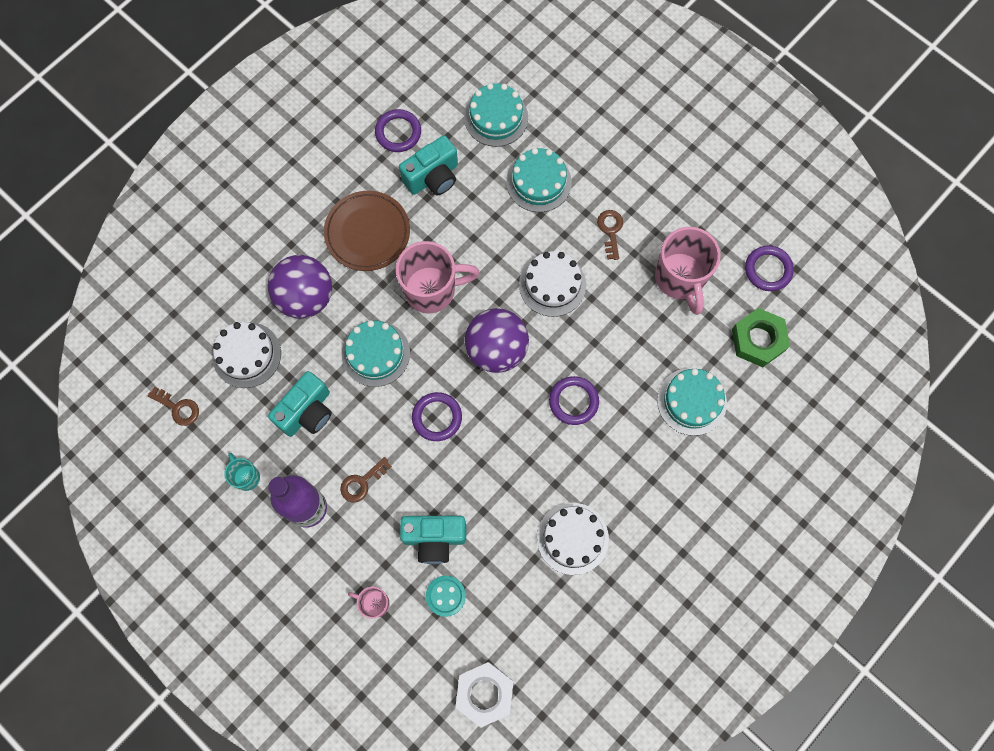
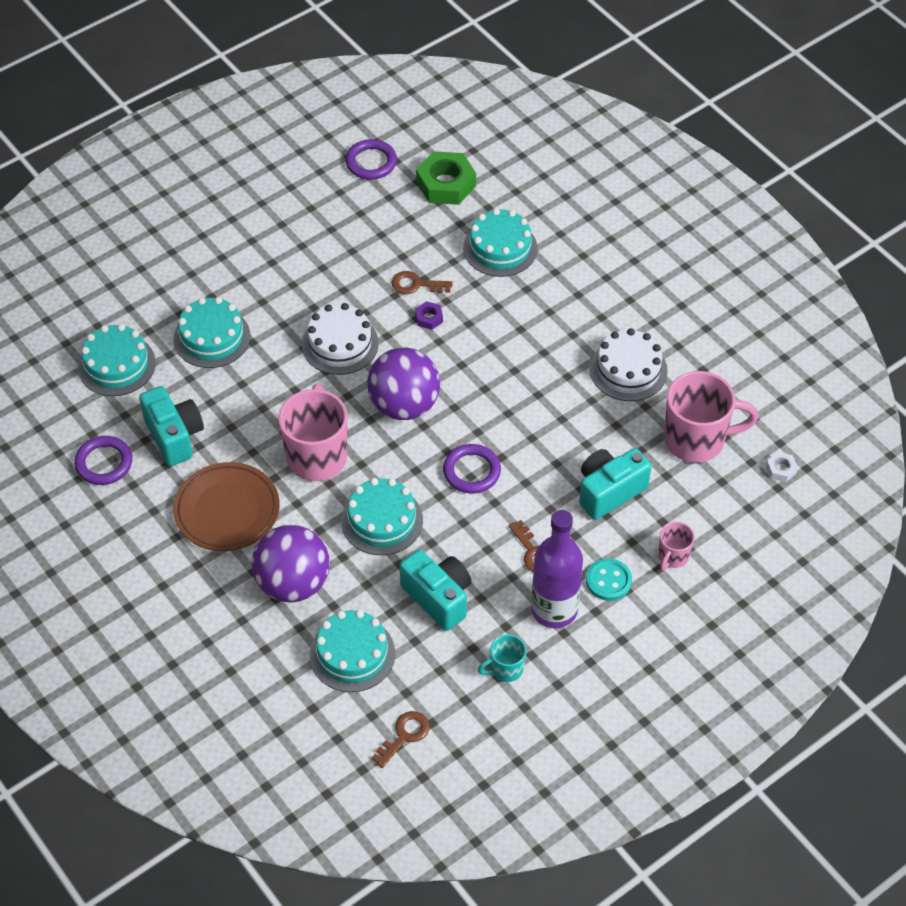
camera: 80 degrees left, 20 degrees down
(246, 355) = (352, 654): white cake -> turquoise cake
(434, 538) = (609, 491): turquoise camera -> turquoise camera turned 135 degrees counterclockwise
(445, 596) = (674, 490): turquoise button -> turquoise button (608, 581)
(484, 693) = (781, 469): white nut -> white nut, size x0.47
(573, 401) = (479, 346): purple ring -> none
(596, 353) = (429, 318): none -> purple nut
(610, 230) = (290, 283): brown key -> brown key (416, 284)
(680, 278) = (362, 234): pink mug -> pink mug (697, 440)

